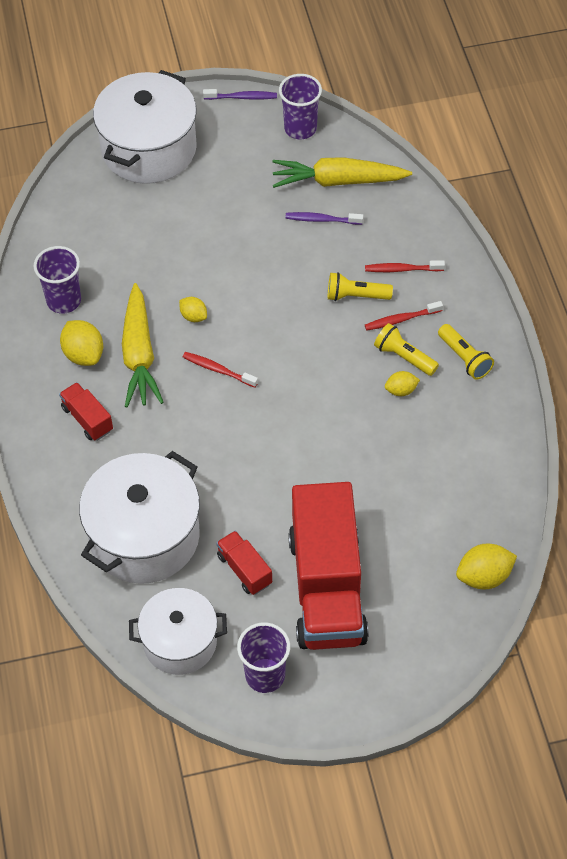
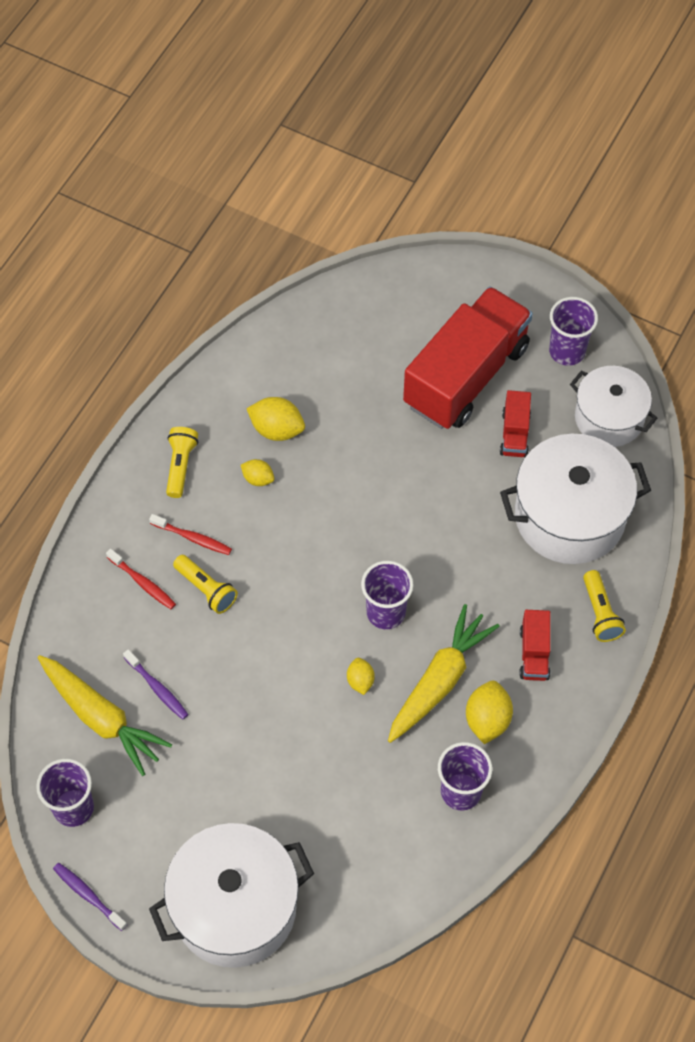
camera: 140 degrees left, 5 degrees up
(218, 370) = (386, 612): red toothbrush -> purple cup
(404, 357) = (226, 504): yellow flashlight -> yellow flashlight (600, 613)
(484, 576) = (346, 301): yellow lemon -> yellow lemon (277, 429)

